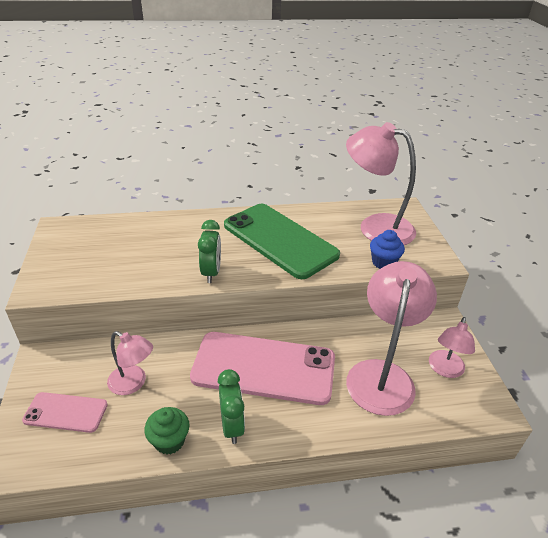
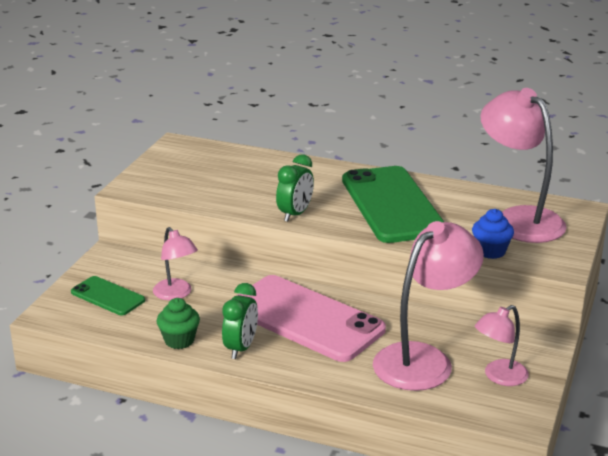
camera: 30 degrees right, 10 degrees down
(66, 412) = (107, 296): pink phone -> green phone

